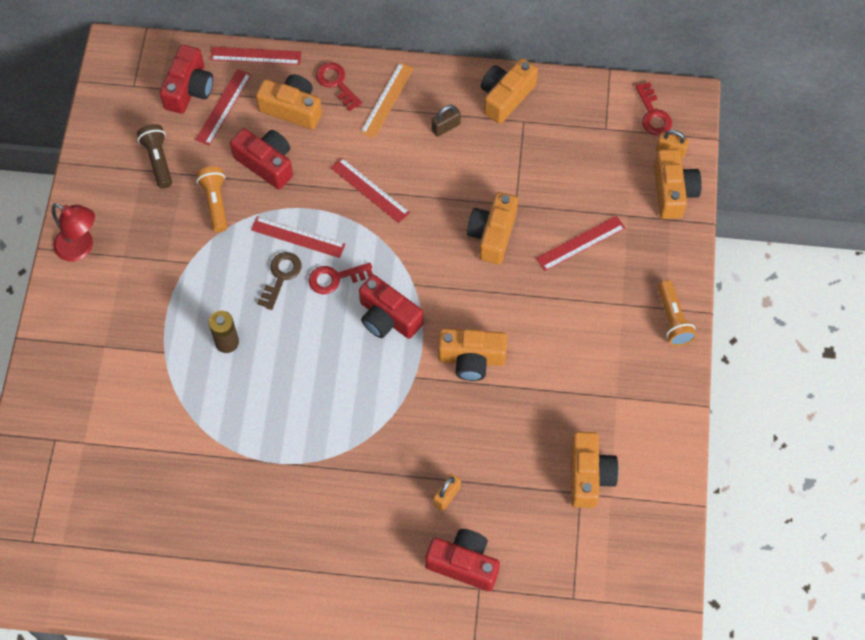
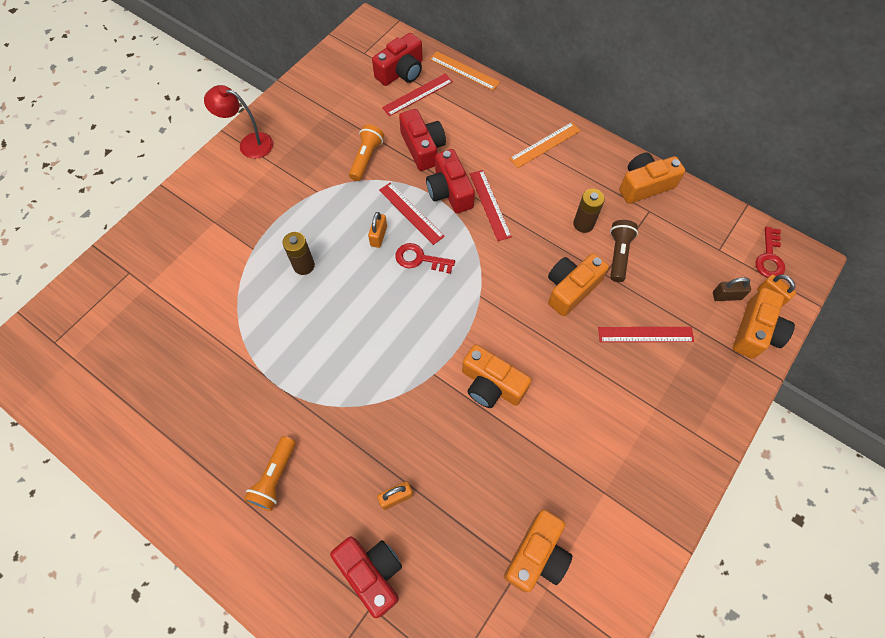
camera: 30 degrees right, 0 degrees up
(81, 248) = (249, 144): red lamp -> red lamp turned 135 degrees clockwise
(158, 160) = (346, 109): brown flashlight -> brown flashlight (618, 254)
(255, 56) = (464, 71): red ruler -> orange ruler
(281, 276) = (378, 236): brown key -> orange padlock
(292, 109) = (467, 118): orange camera -> none
(336, 83) = (513, 115): red key -> none
(388, 317) = (442, 312): red camera -> red camera (450, 191)
(445, 127) = (580, 186): brown padlock -> brown padlock (726, 296)
(469, 165) = (583, 224): none -> brown battery
(673, 320) = (697, 448): orange flashlight -> orange flashlight (274, 478)

